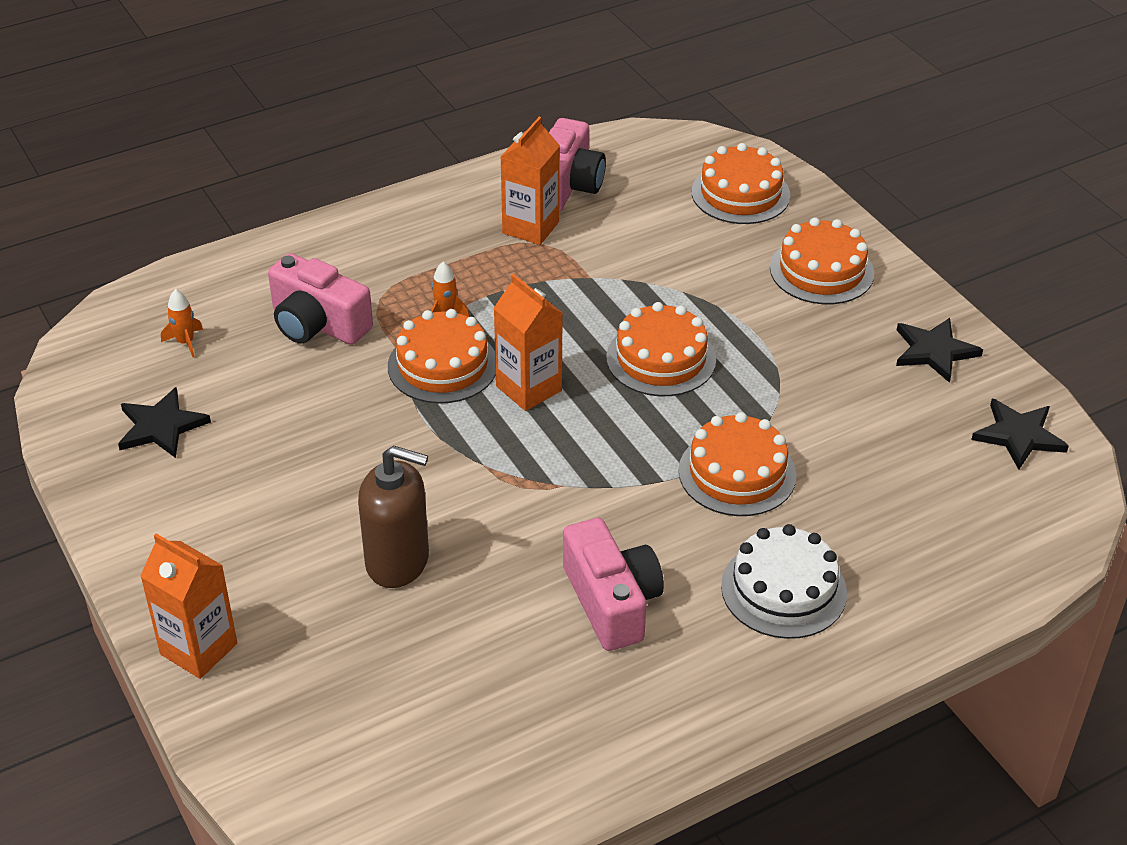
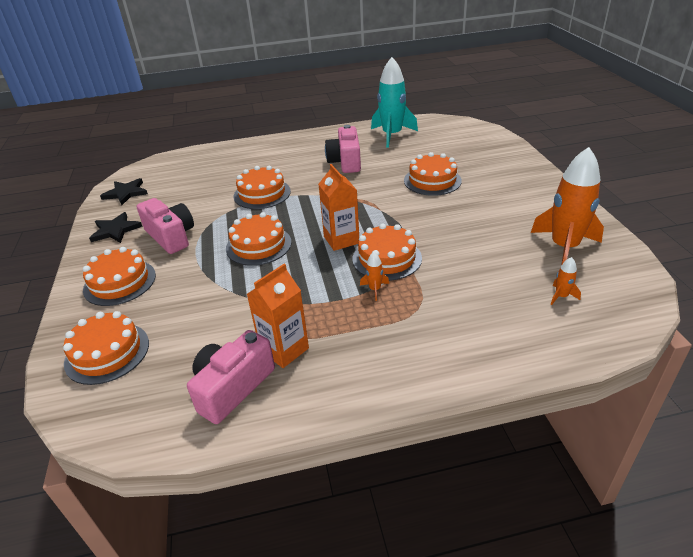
camera: 160 degrees left, 5 degrees down
(161, 426) = (564, 247): black star -> orange rocket
(198, 649) = (522, 164): orange carton -> none
(317, 324) = (465, 296): pink camera -> pink camera (171, 236)
(398, 562) = (432, 180): brown soap dispenser -> orange cake
(534, 735) = (392, 135): none -> turquoise rocket
(783, 589) = (276, 159): white cake -> none

